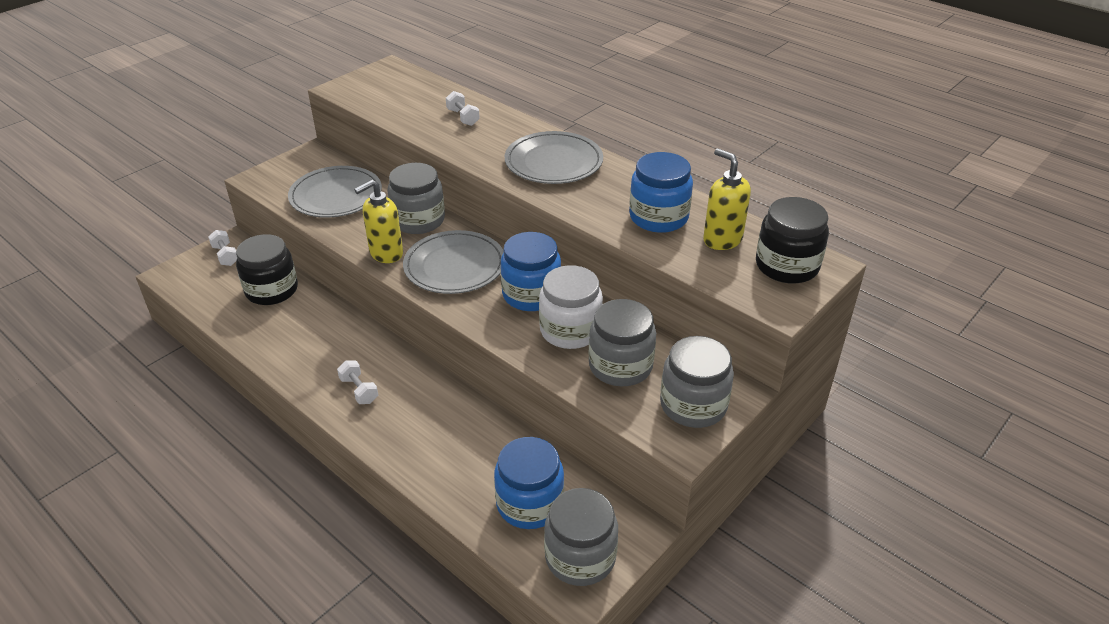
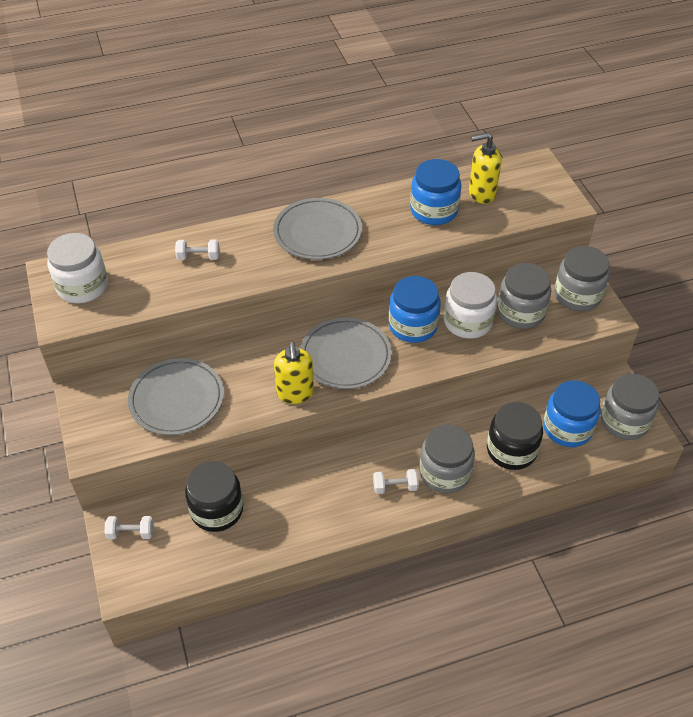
camera: 60 degrees left, 10 degrees up
(383, 83) = (82, 286): none -> white jar
(418, 220) = (263, 356): grey jar -> grey jar (444, 472)
(787, 266) = (529, 180): black jar -> black jar (511, 450)

